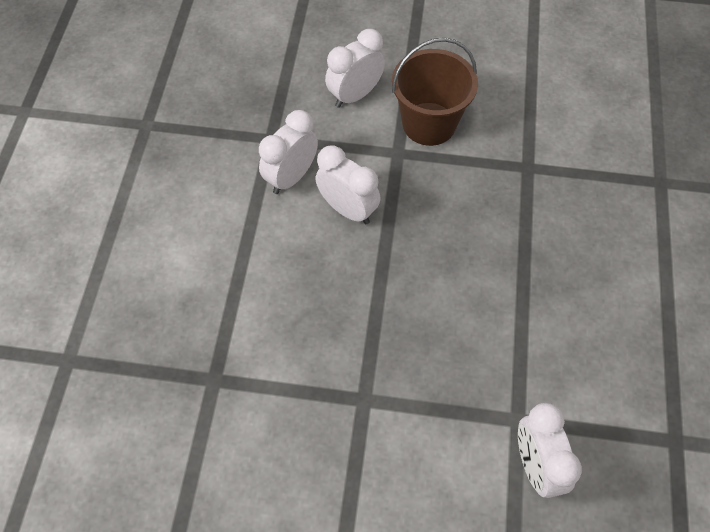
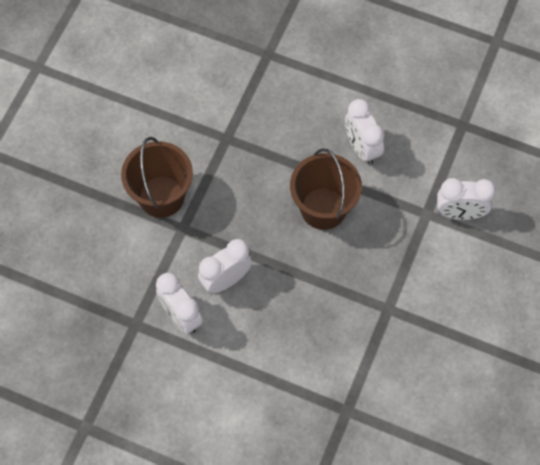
camera: 75 degrees left, 5 degrees up
(355, 95) = (112, 246): white clock -> white clock (362, 148)
(477, 291) = (323, 208): none -> brown bucket

